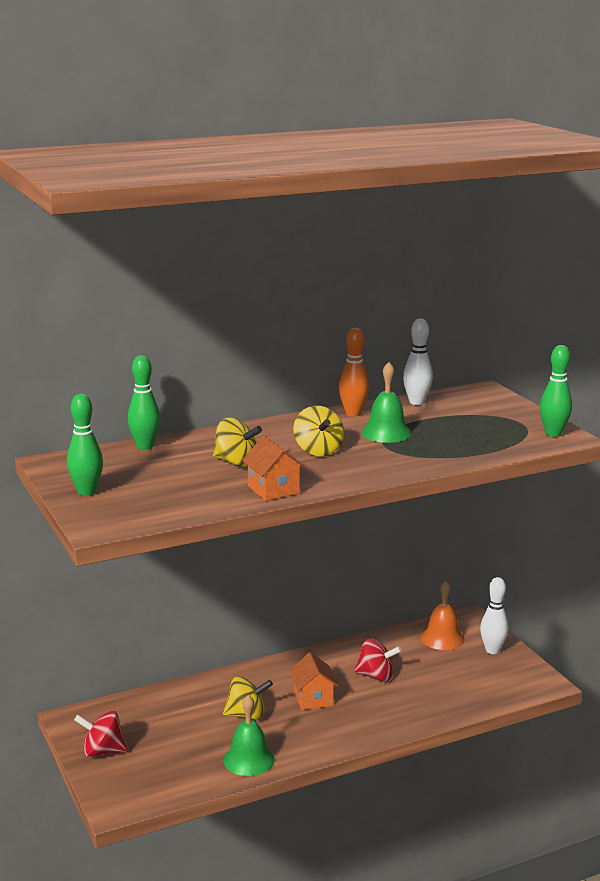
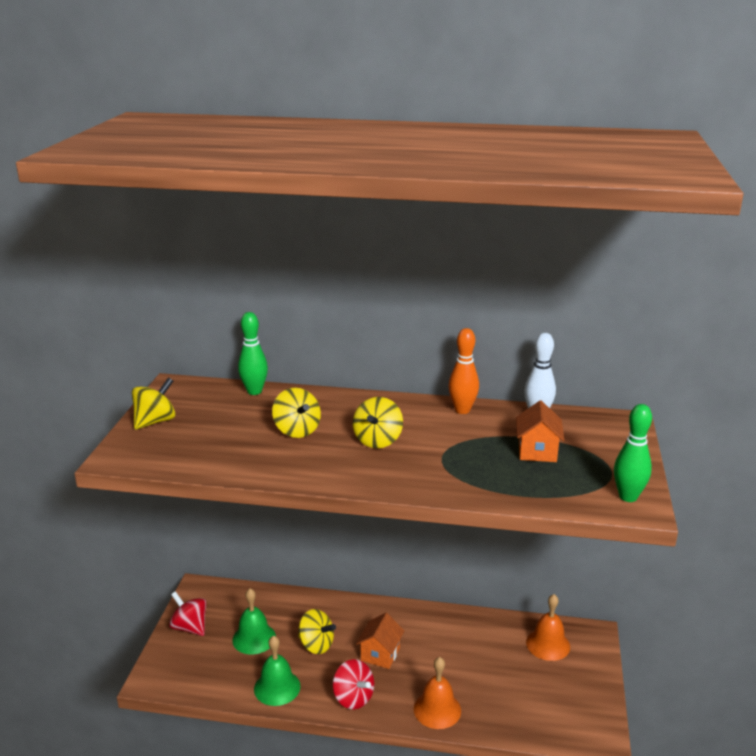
camera: 35 degrees right, 5 degrees up
(86, 492) = (155, 421): green bowling pin -> yellow spinning top
(273, 490) = (285, 469): orange house -> orange house (537, 451)
(376, 676) = (452, 656): red spinning top -> red spinning top (353, 698)
(386, 433) = (463, 441): green bell -> green bell (254, 638)
(404, 716) = (437, 709): none -> orange bell
(492, 650) = (583, 678): white bowling pin -> none

